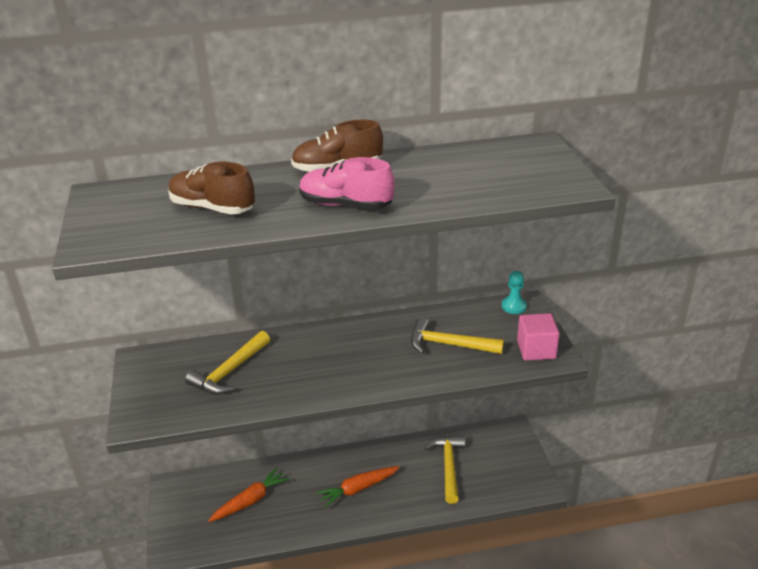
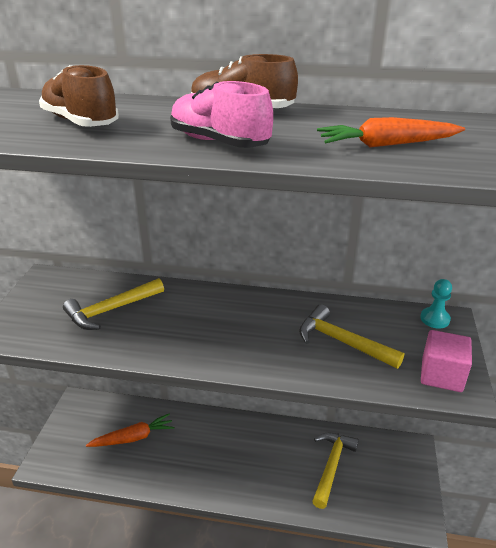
camera: 20 degrees right, 0 degrees up
(358, 489) = (233, 459): orange carrot -> orange carrot (386, 145)

